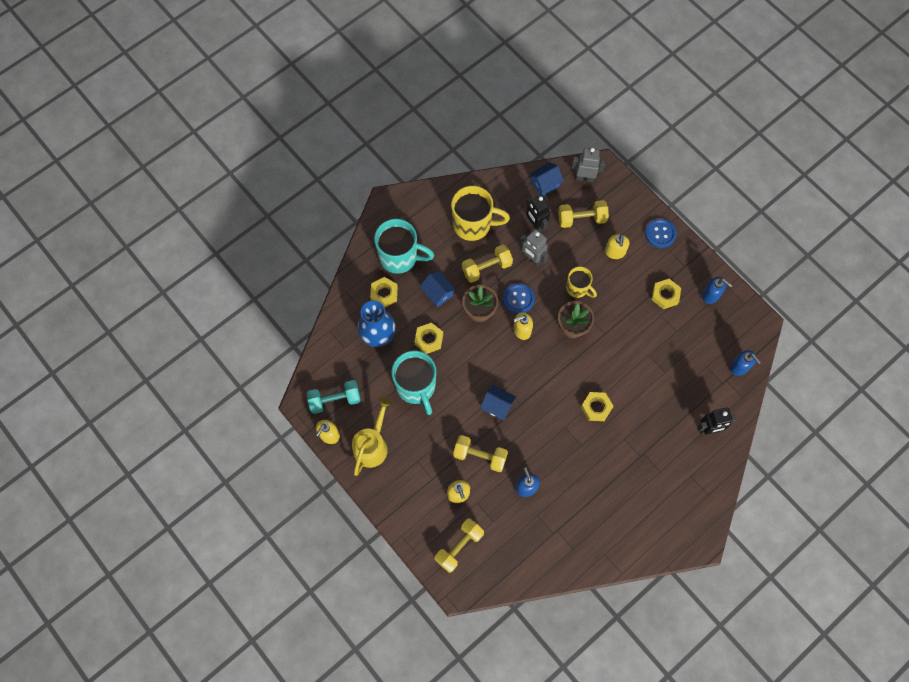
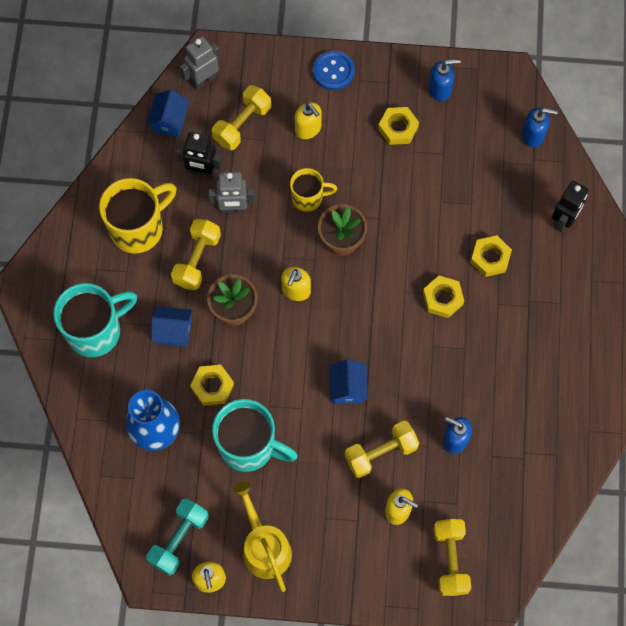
camera: 45 degrees left, 0 degrees up
(384, 294) = (118, 383): yellow nut -> yellow nut (490, 258)
(497, 406) = (347, 387): blue house -> blue house turned 75 degrees counterclockwise
(518, 299) = (261, 262): blue button -> none

